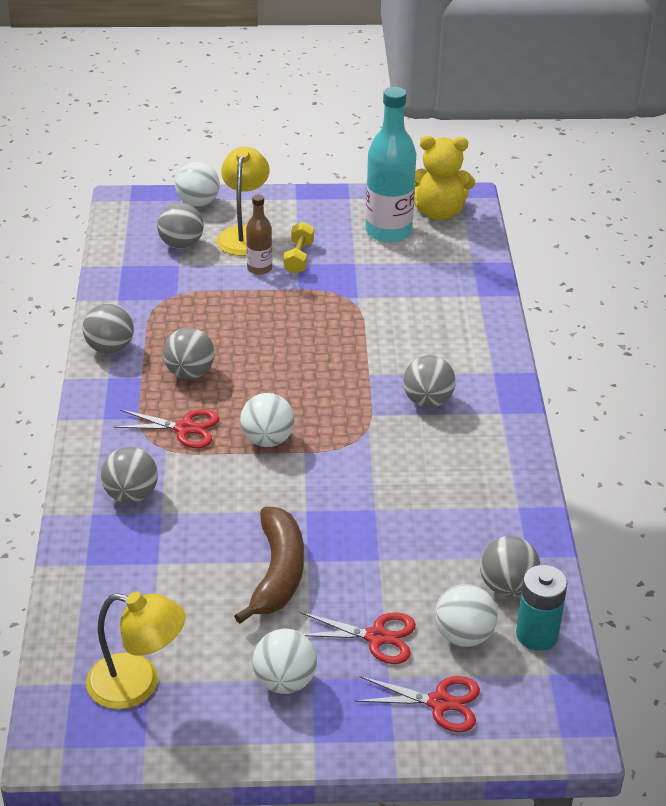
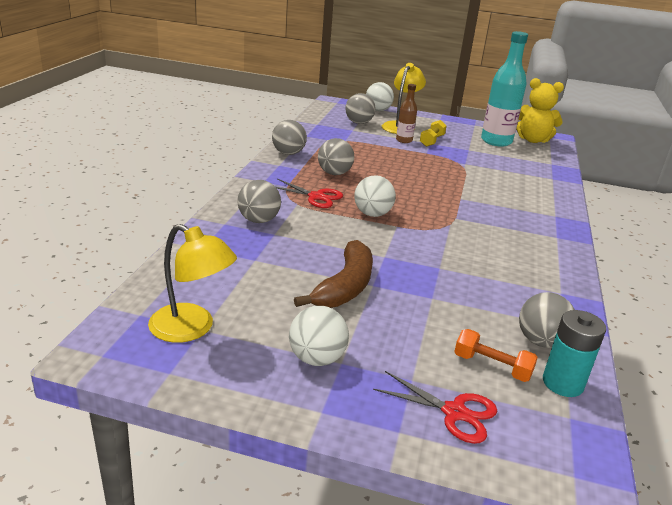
camera: 15 degrees right, 10 degrees down
(376, 637) = (411, 348): red scissors -> none
(427, 401) = (500, 220): grey ball -> none
(464, 635) = (492, 366): white ball -> orange dumbbell

